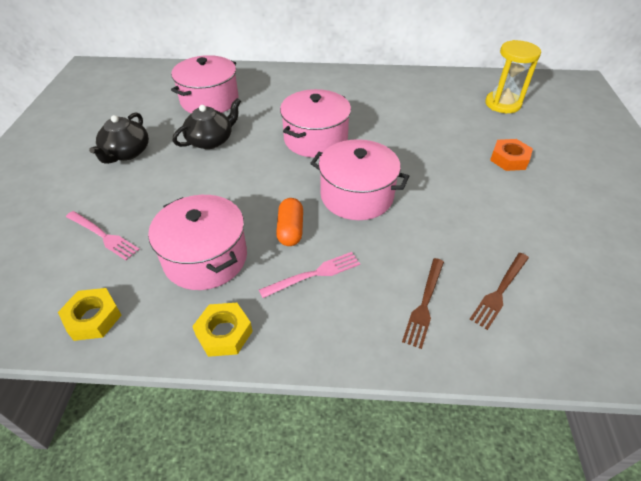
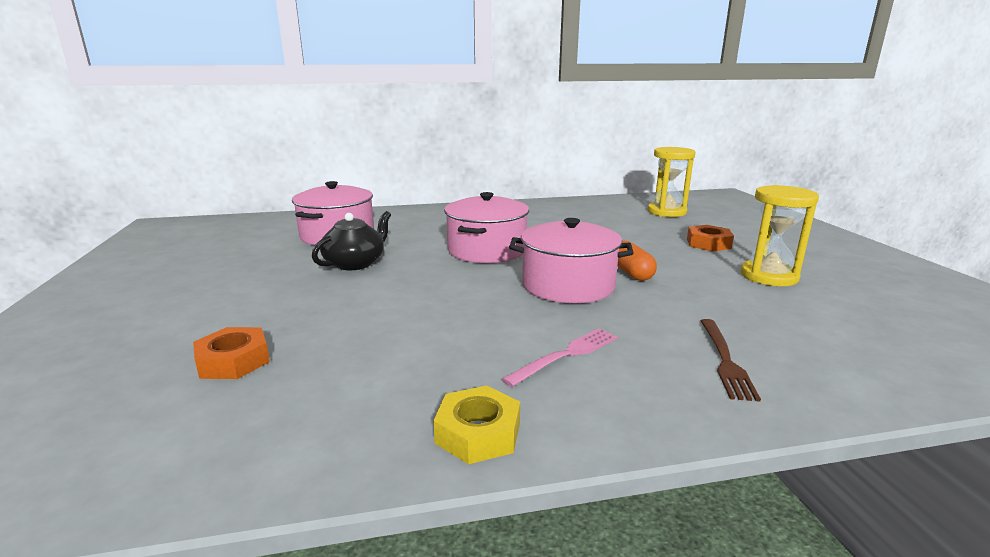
camera: 15 degrees left, 25 degrees down
(93, 318) = (248, 453): yellow nut -> none
(103, 236) = (233, 361): pink fork -> orange nut
(126, 153) = (241, 284): black teapot -> none
(205, 258) = (404, 361): pink pot -> none
(290, 230) = (507, 321): orange capsule -> orange capsule (631, 273)
(499, 291) = (798, 337): brown fork -> none
(531, 213) = (769, 276): none -> yellow hourglass

